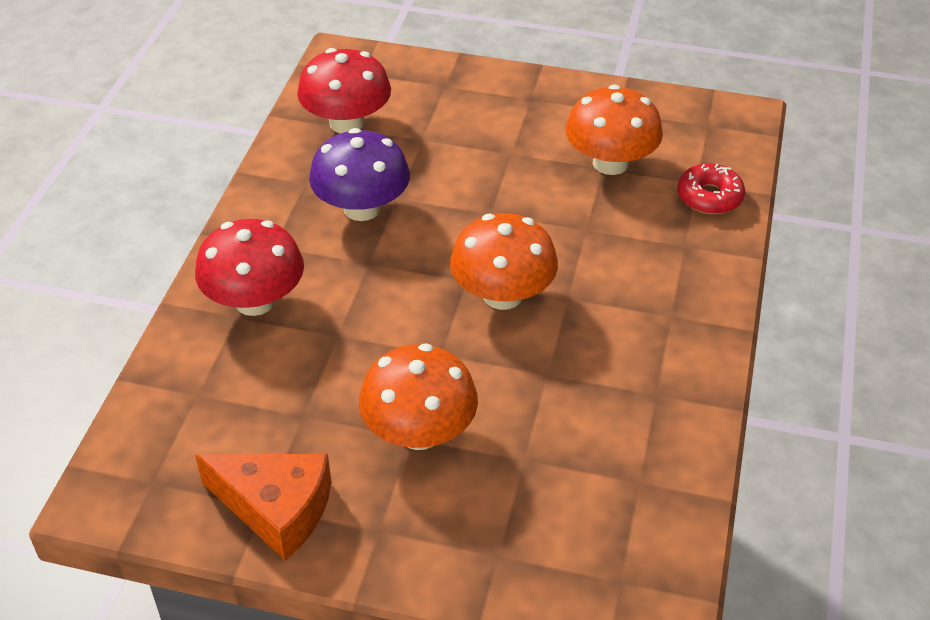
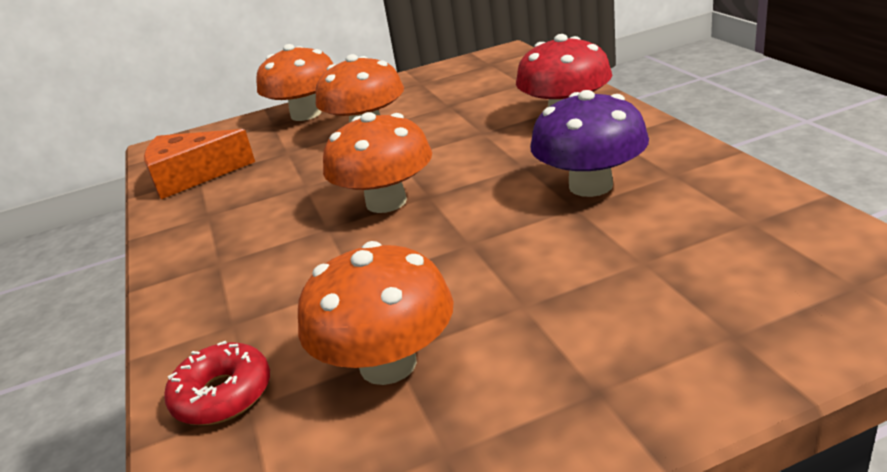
camera: 150 degrees right, 15 degrees down
(276, 509) = (413, 84): orange cheese -> orange cheese (192, 176)
(346, 123) = (745, 229): red mushroom -> none
(445, 544) = (306, 114): none -> orange mushroom

